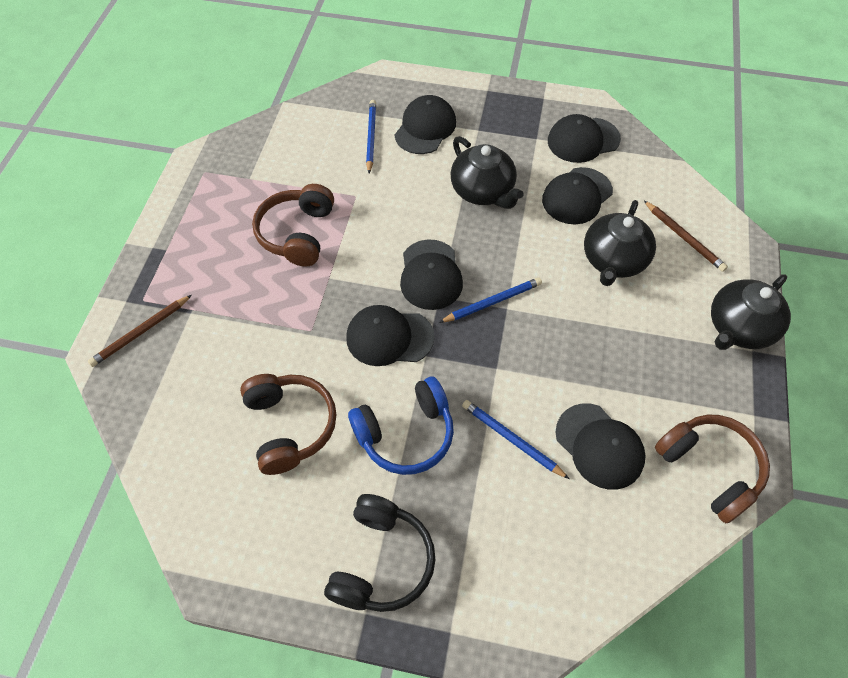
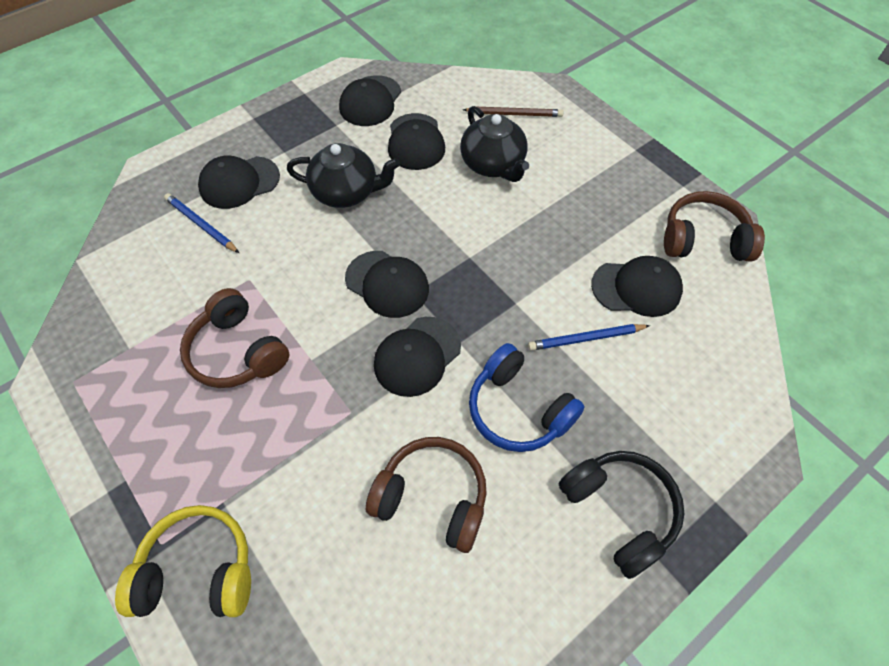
camera: 50 degrees left, 0 degrees up
(141, 332) = (198, 571): brown pencil -> yellow headphones
(405, 433) = (518, 409): blue headphones -> blue headphones turned 120 degrees clockwise
(425, 128) = (239, 182): black cap -> black cap turned 90 degrees counterclockwise
(492, 302) = (455, 262): blue pencil -> none
(739, 328) = (612, 142): black teapot -> none

